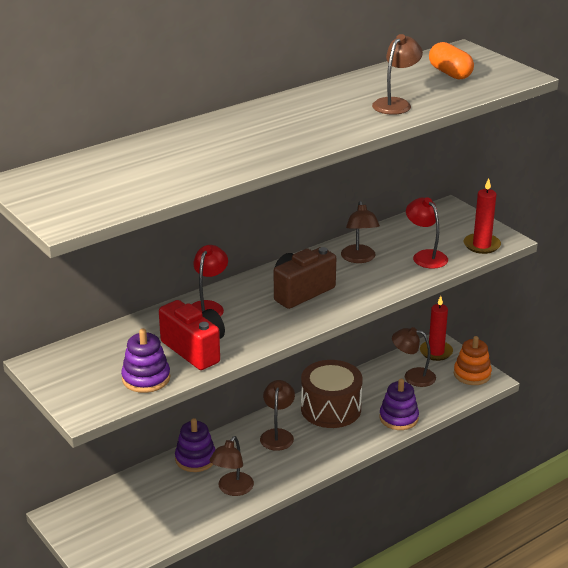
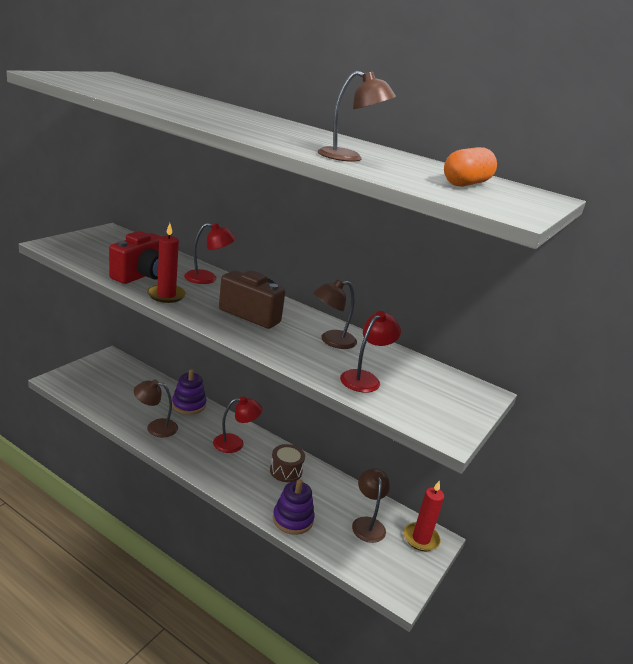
camera: 65 degrees right, 5 degrees down
(146, 378) = (96, 261): purple stacking toy -> none
(277, 435) = (235, 443): brown lamp -> red lamp
(331, 409) = (286, 471): brown drum -> brown drum, size x0.56
(472, 374) = (400, 574): orange stacking toy -> none
(481, 245) = (418, 416): red candle -> red candle (166, 295)

